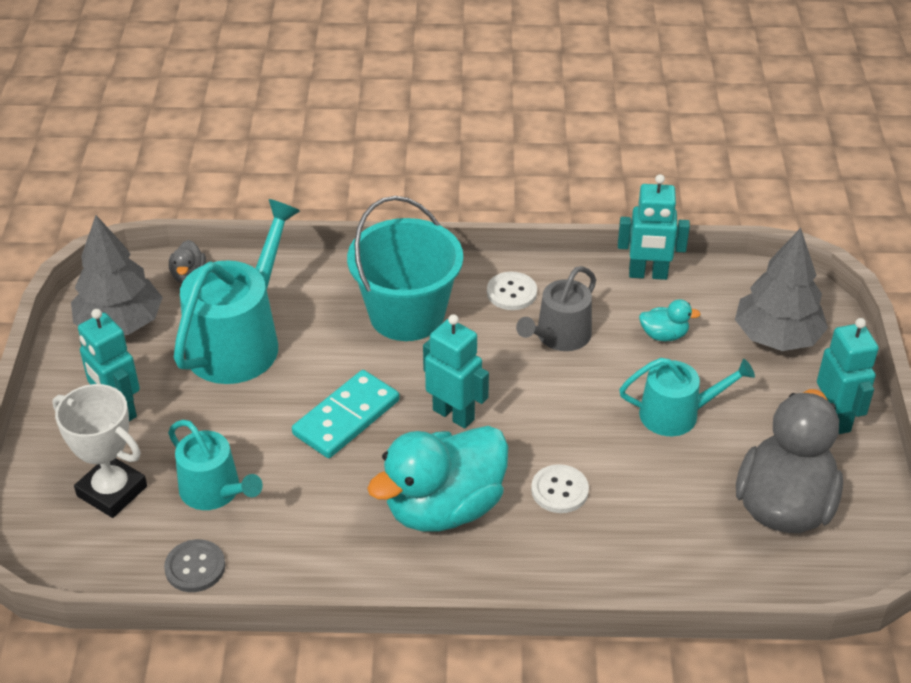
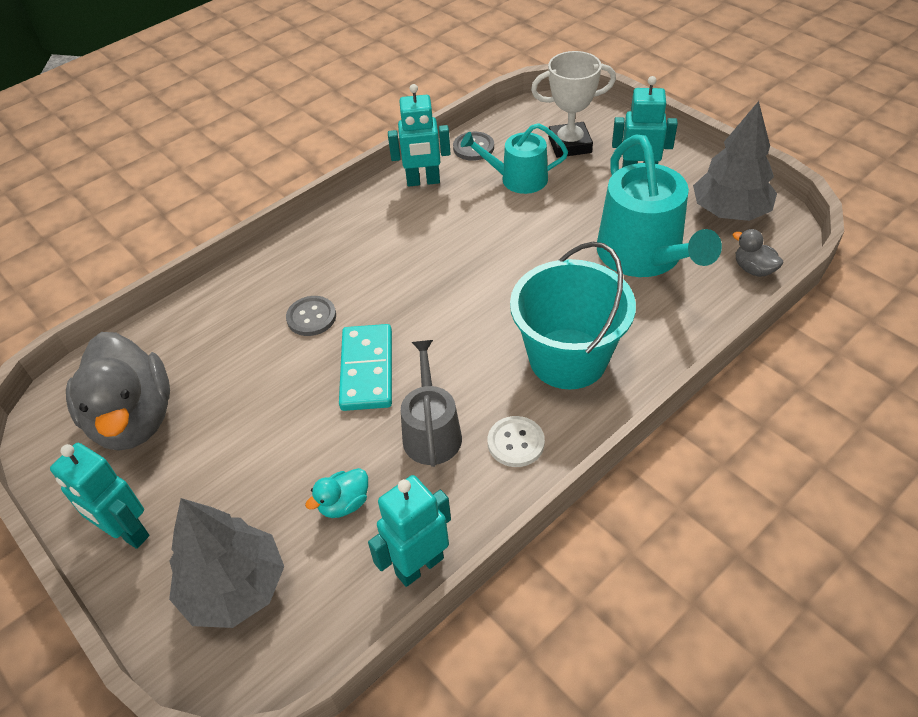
camera: 140 degrees right, 5 degrees up
(346, 417) = (504, 262): turquoise domino -> turquoise domino (367, 370)
(444, 508) = (375, 258): turquoise duck -> none
(454, 414) = (438, 314): turquoise robot -> turquoise robot (423, 181)
(559, 490) = (311, 317): white button -> grey button
(676, 414) = (272, 434): turquoise watering can -> none

